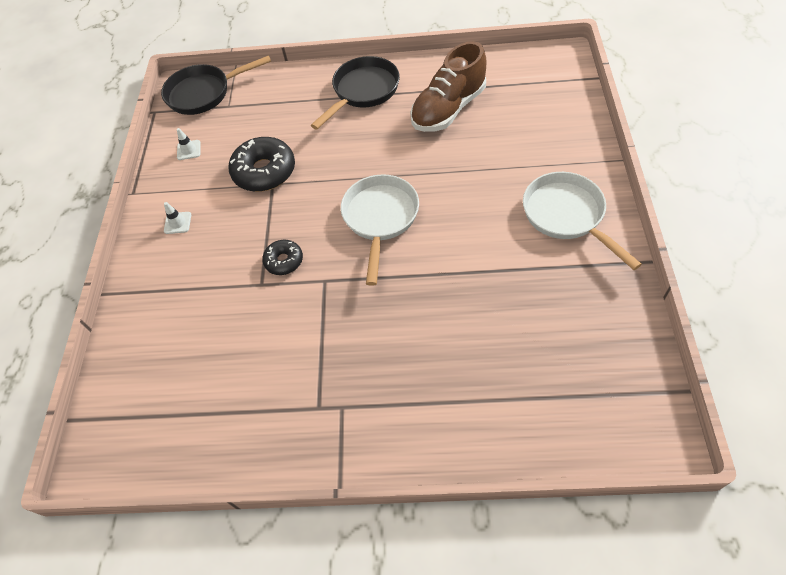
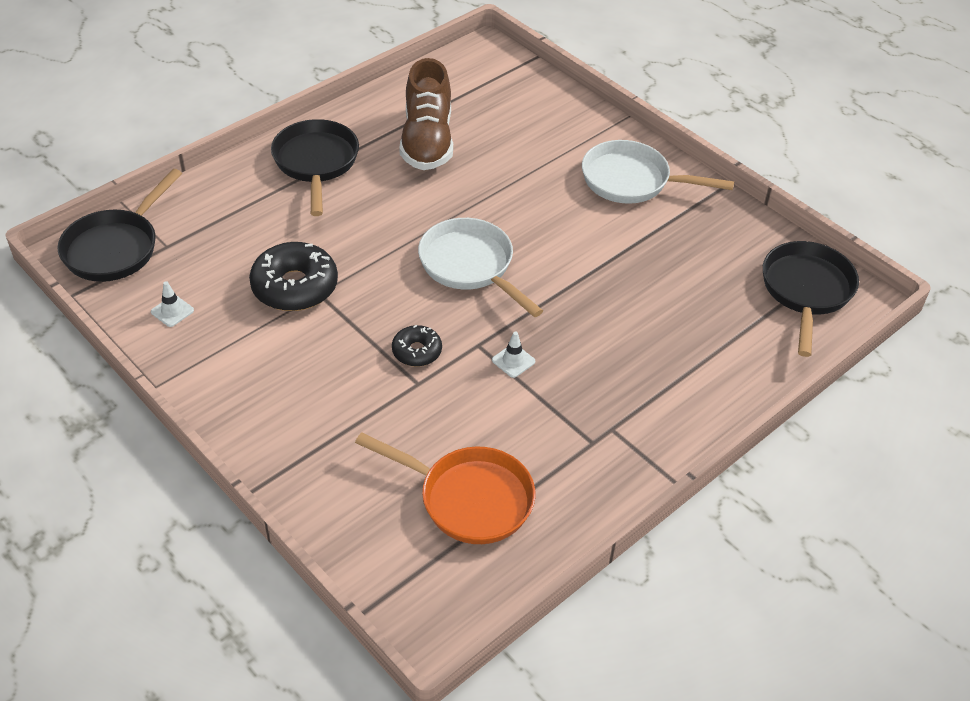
camera: 50 degrees left, 10 degrees down
(177, 223) = (251, 383): white traffic cone -> white traffic cone (513, 361)
(203, 389) = (468, 498): none -> orange pan
(617, 399) = (806, 291): none -> black pan

